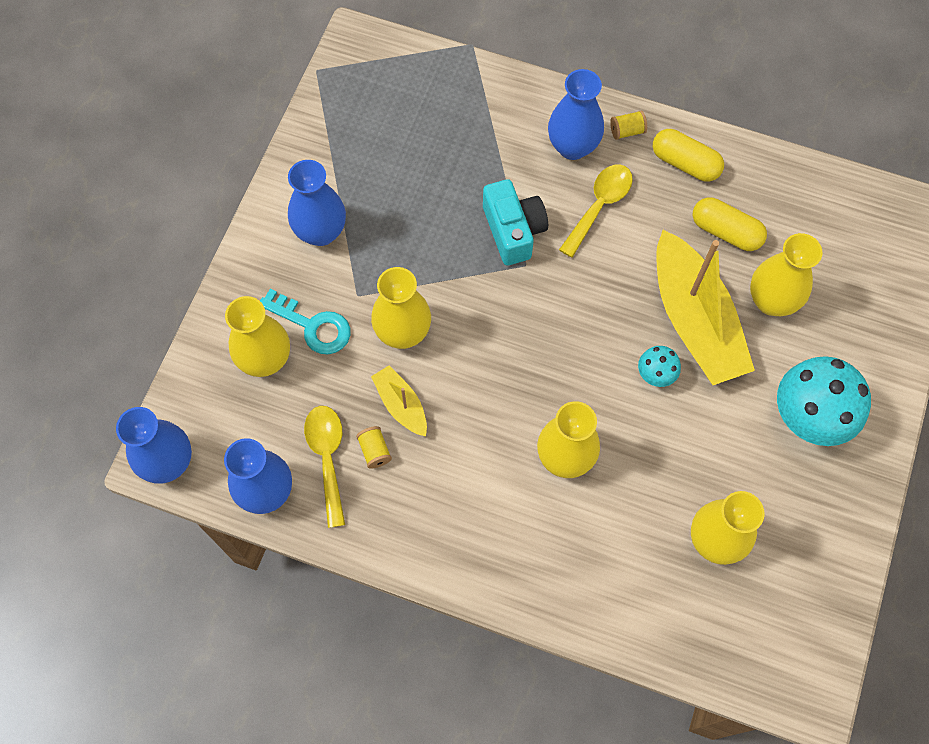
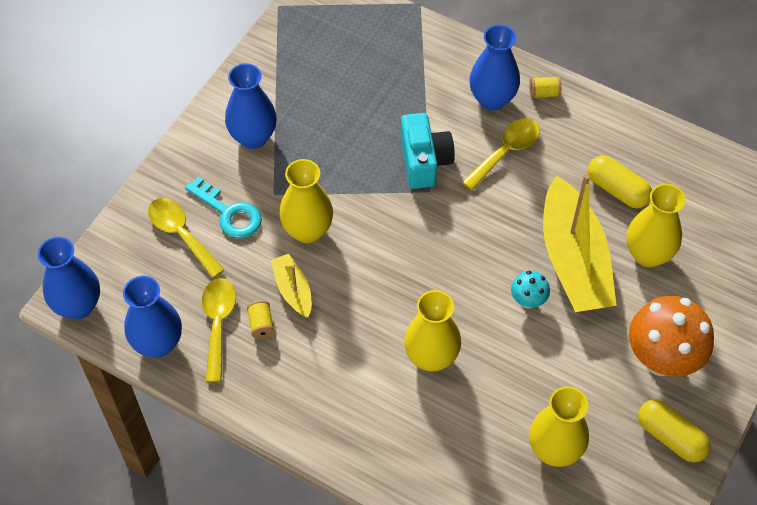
camera: 10 degrees right, 10 degrees down
(265, 360) = (181, 234): yellow vase -> yellow spoon
(685, 163) = (591, 127): yellow capsule -> yellow capsule (670, 437)
(807, 419) = (661, 359): turquoise mushroom -> orange mushroom

